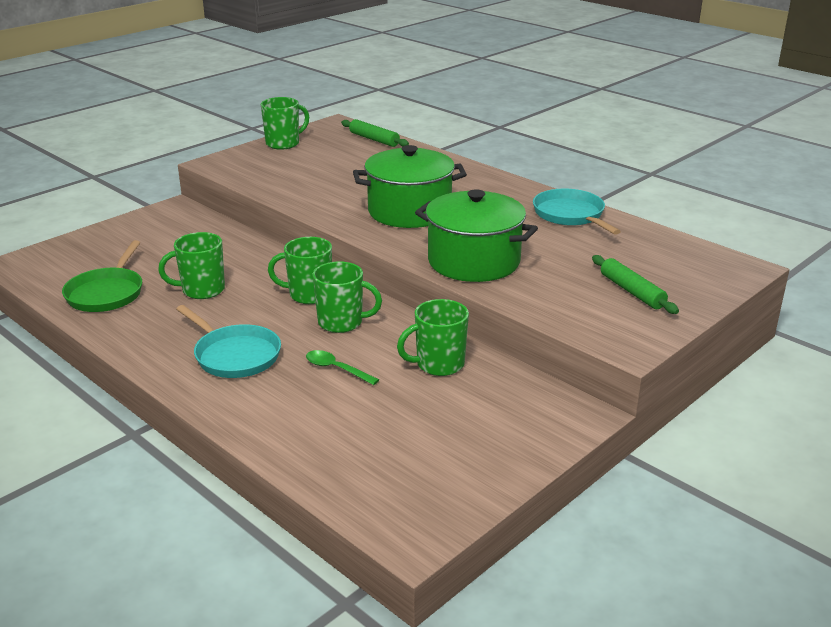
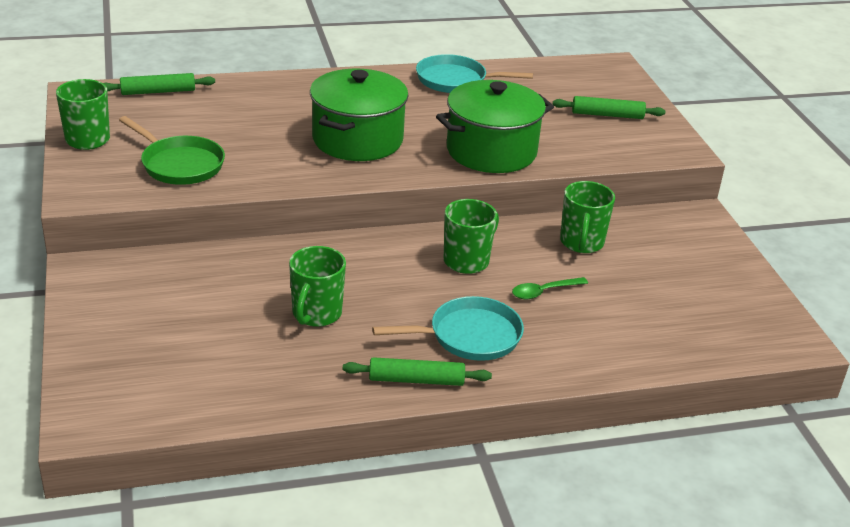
camera: 60 degrees left, 5 degrees up
(107, 293) = (251, 376): green pan -> green pan (179, 164)
(155, 352) = (416, 380): none -> green rolling pin
(309, 295) = (396, 259): green mug -> none

